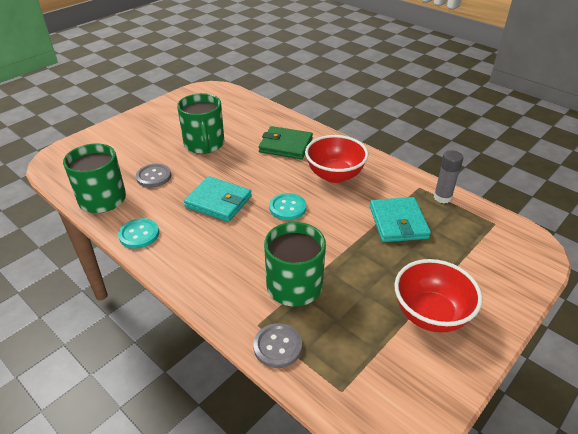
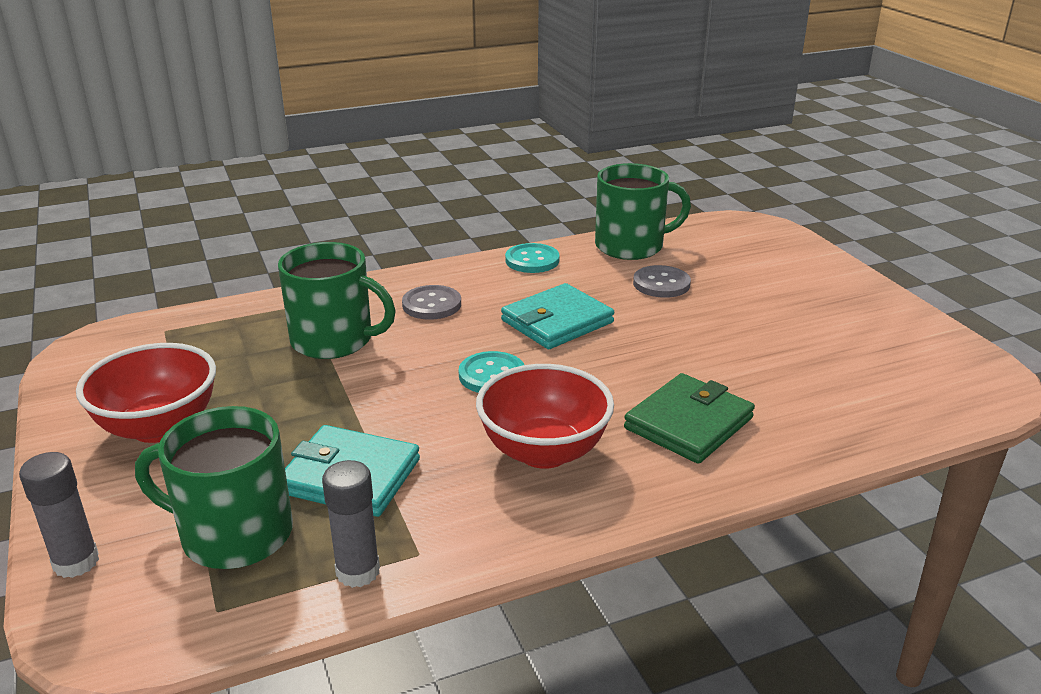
camera: 115 degrees right, 10 degrees down
(204, 144) = (739, 338): green mug -> green mug (234, 533)
(277, 346) = (262, 309): grey button -> grey button (432, 304)
(525, 279) = (76, 562): none -> grey glue stick

